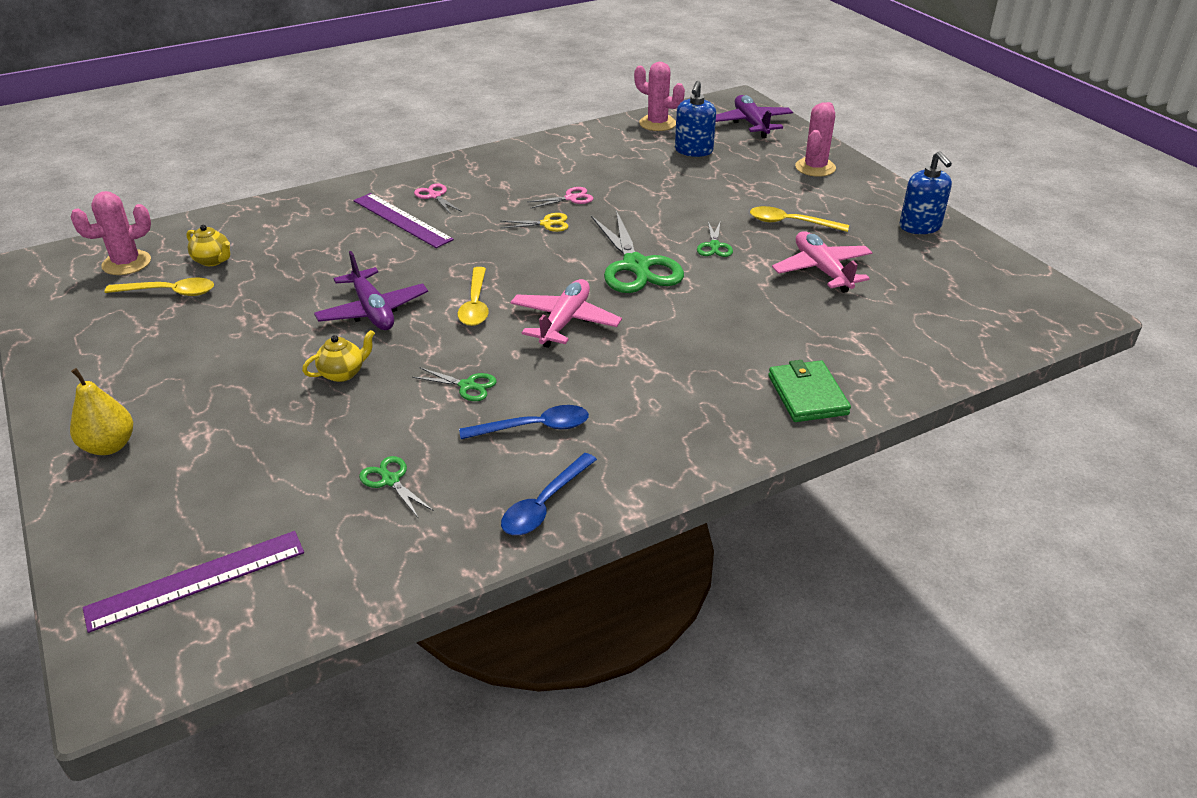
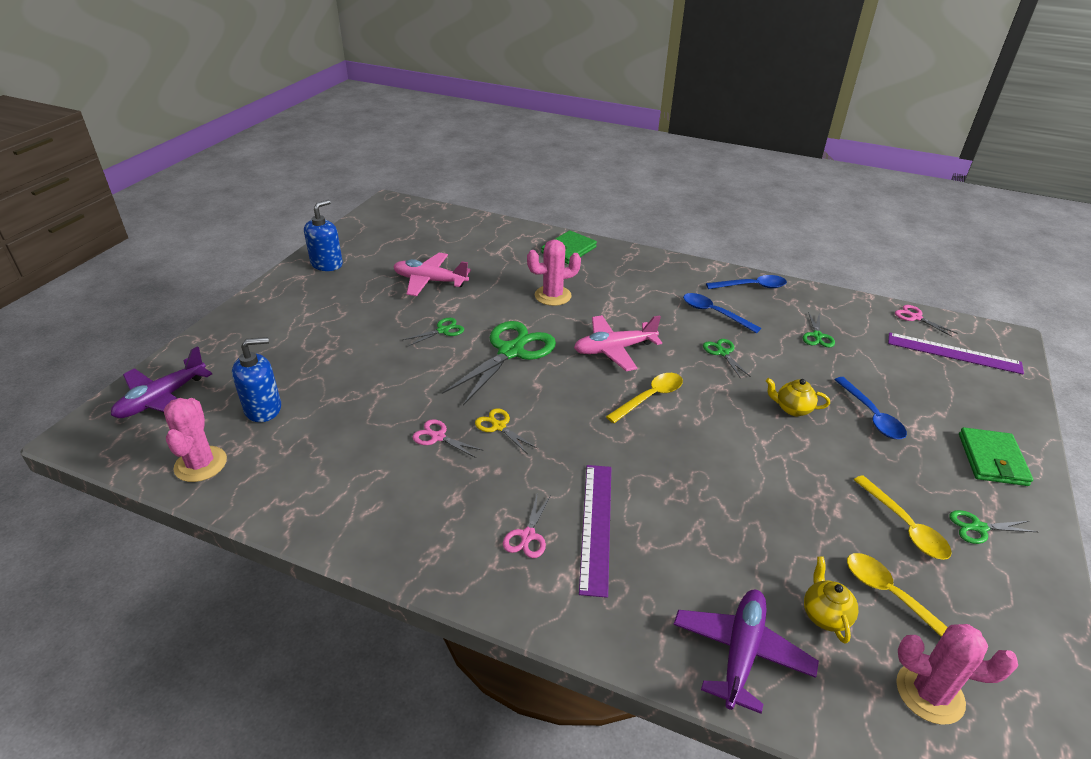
camera: 130 degrees left, 0 degrees up
(109, 446) = (992, 459): yellow pear -> green wallet
(112, 373) = (978, 528): none -> green scissors
(259, 416) = (872, 416): none -> blue spoon
(281, 618) = (915, 317): none -> pink scissors
(372, 311) = (726, 443): purple plane -> purple plane (741, 653)
(790, 223) = (371, 312): yellow spoon -> yellow spoon (905, 526)
(815, 167) = (253, 331): pink cactus -> pink cactus (553, 296)
(822, 270) = (430, 281): pink plane -> pink plane turned 75 degrees clockwise

